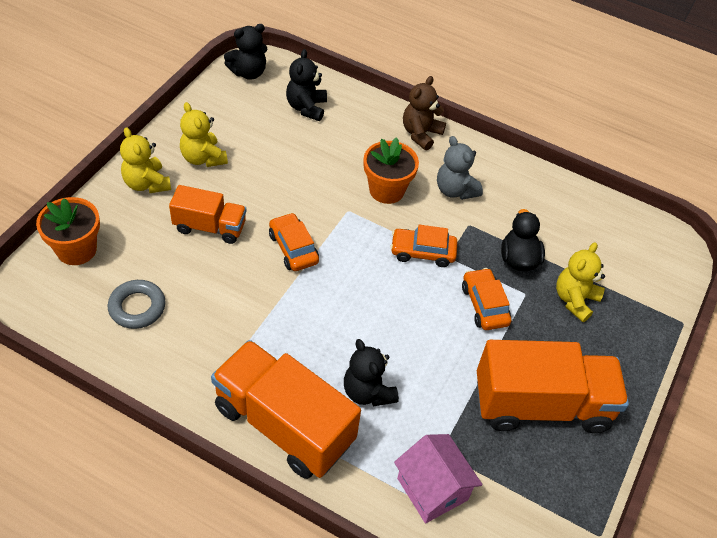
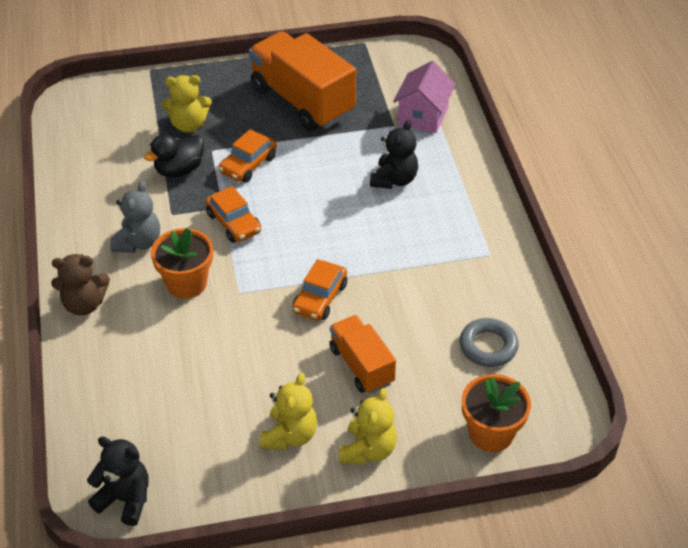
camera: 125 degrees left, 5 degrees down
(284, 424) = (469, 202): orange truck -> none
(306, 107) = (133, 410): black teddy bear -> none

